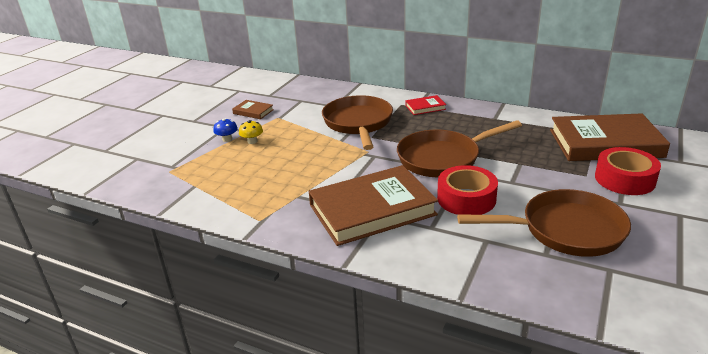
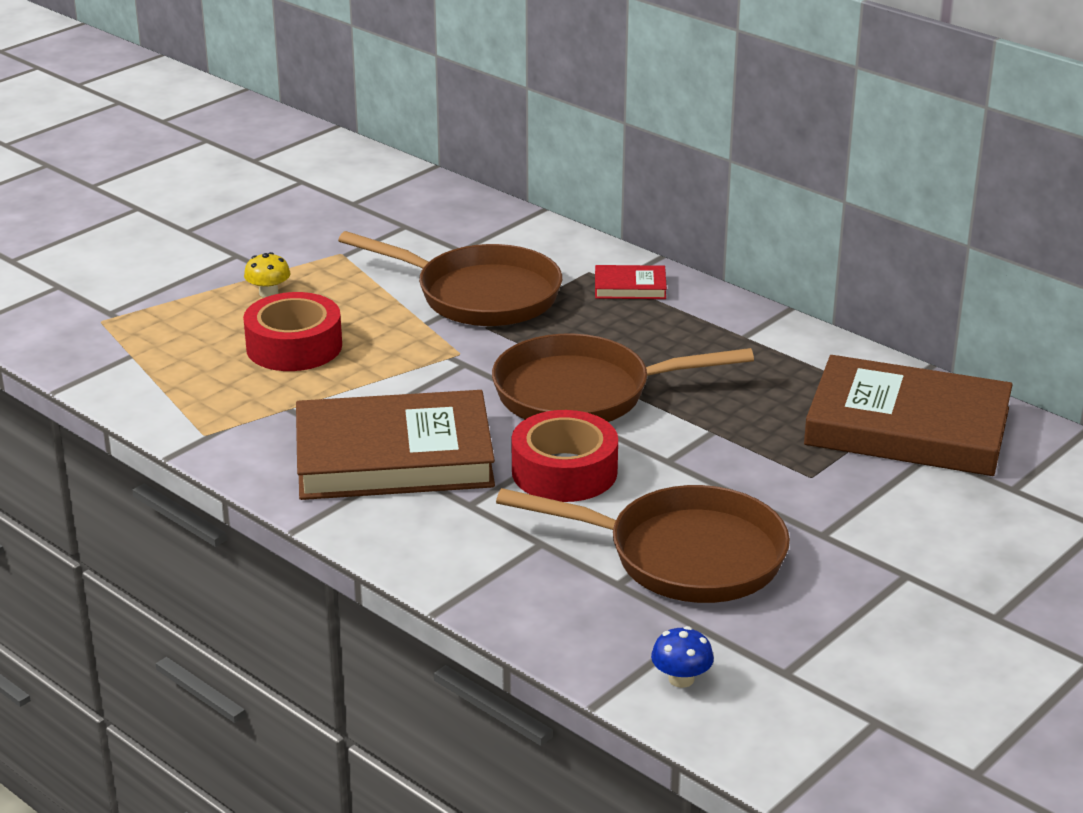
camera: 15 degrees right, 0 degrees up
(227, 139) = (227, 280): blue mushroom -> blue mushroom (681, 679)
(253, 111) = (303, 233): brown book -> none
(358, 123) = (480, 295): brown pan -> brown pan turned 105 degrees clockwise
(624, 179) = (873, 497): red tape -> red tape (294, 346)

